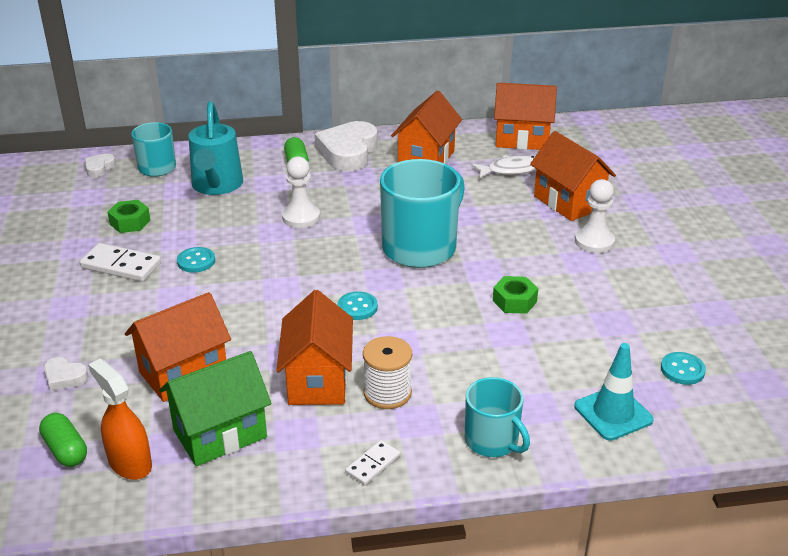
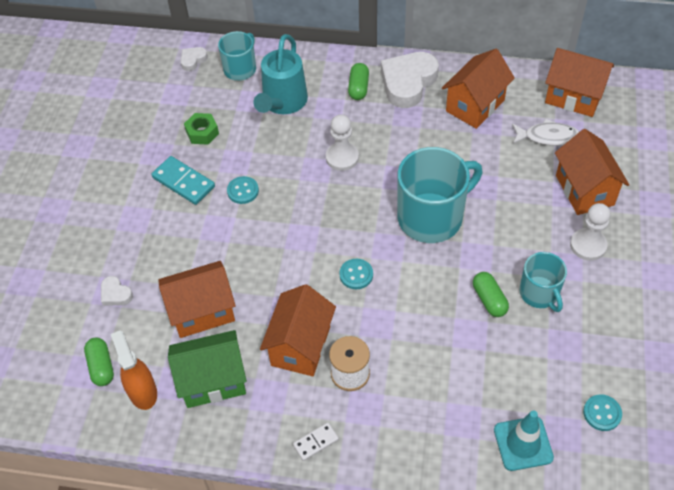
camera: 20 degrees right, 20 degrees up
(121, 265) = (183, 182): white domino -> turquoise domino
(492, 441) = (415, 445): turquoise mug -> turquoise mug (539, 293)
(514, 301) = (489, 299): green nut -> green capsule

